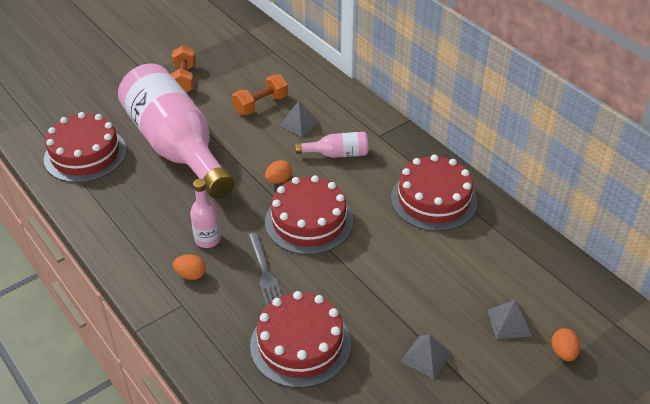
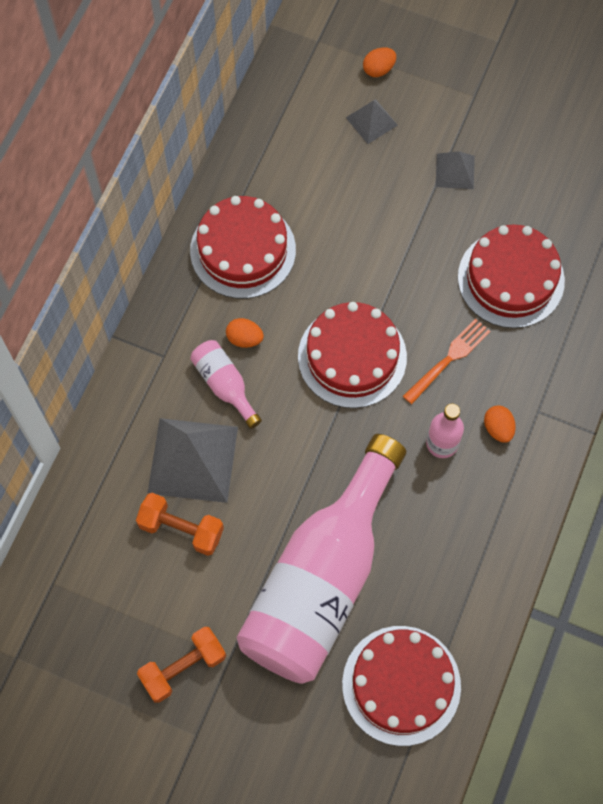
camera: 120 degrees left, 25 degrees up
(265, 272) = (448, 359): grey fork -> orange fork
(278, 180) = (308, 424): orange egg -> orange egg (244, 338)
(299, 123) = (192, 460): grey pyramid -> grey pyramid, size x1.94

